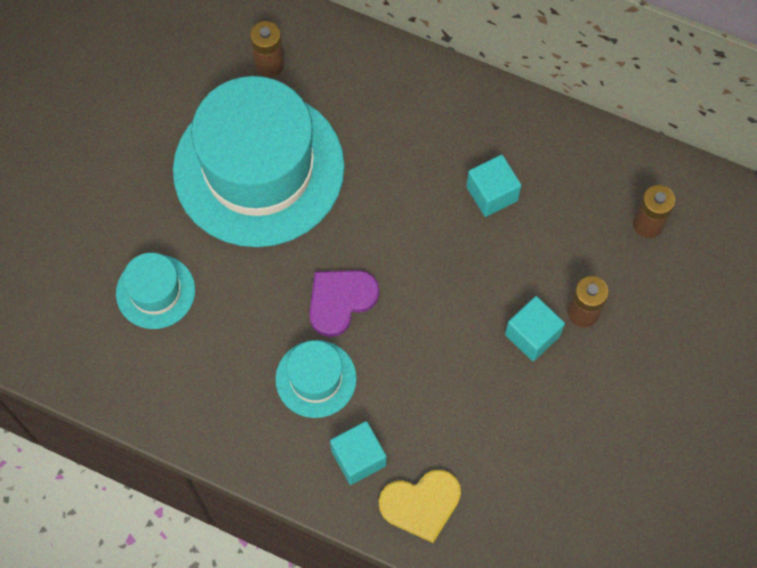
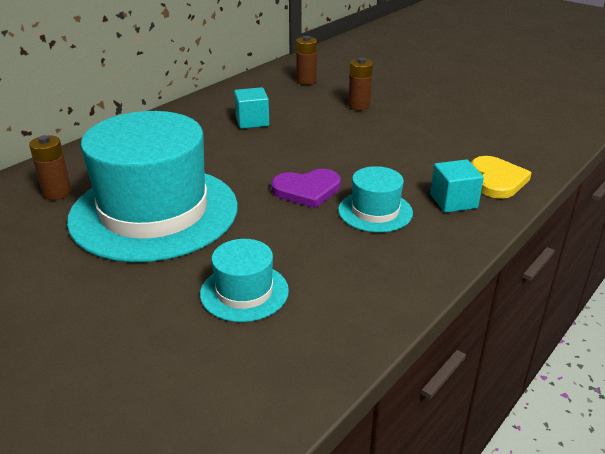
camera: 75 degrees left, 35 degrees down
(340, 301) = (307, 190): purple heart -> purple heart turned 75 degrees counterclockwise
(532, 335) = (369, 123): turquoise cube -> none

